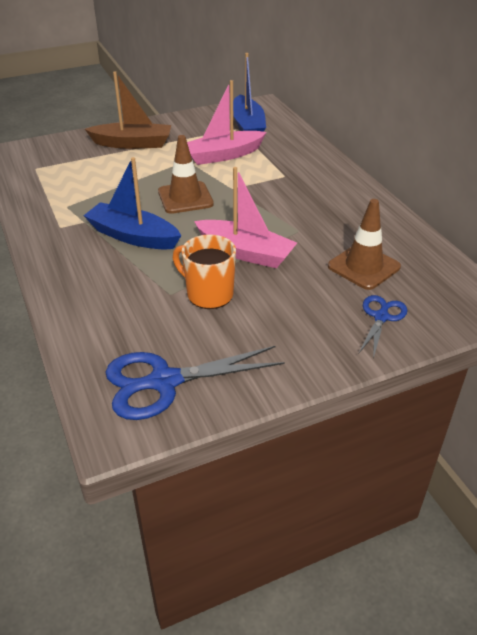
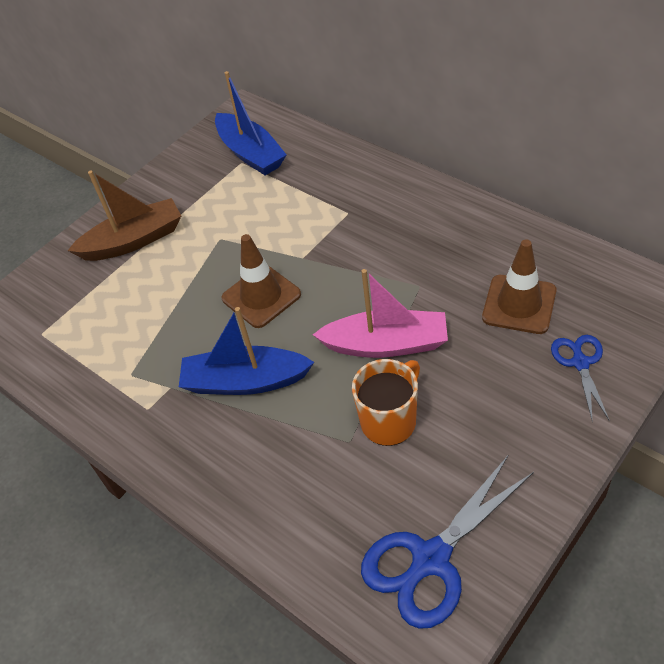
camera: 20 degrees left, 10 degrees up
(208, 294) = (389, 421): orange mug -> orange mug turned 120 degrees clockwise
(223, 155) = (256, 212): pink boat -> none

